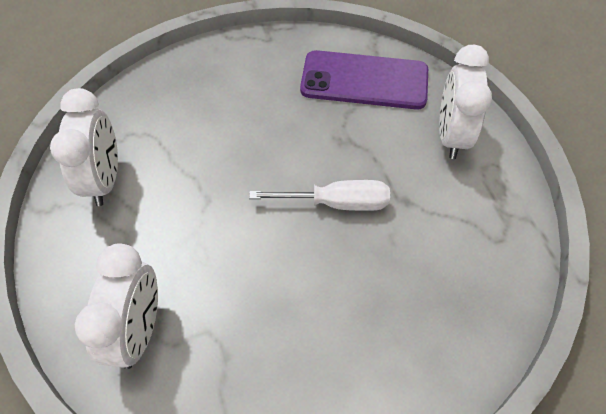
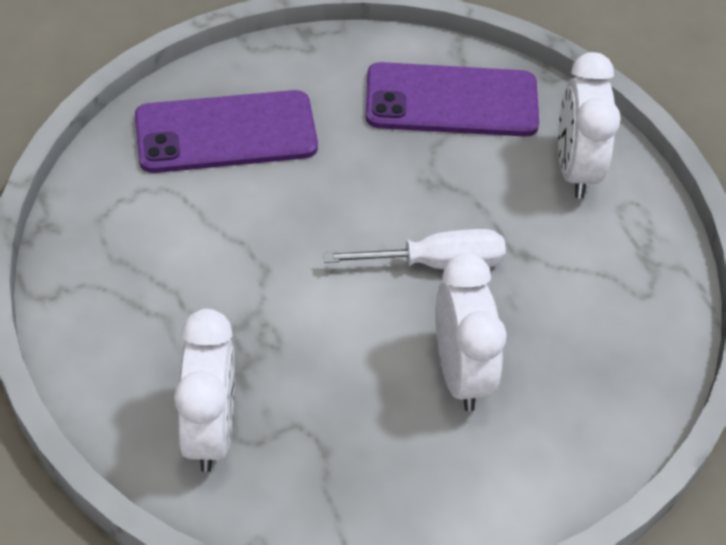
camera: 10 degrees left, 5 degrees down
(104, 180) = (121, 252): white clock -> white clock (460, 373)
(198, 95) = (226, 132): none -> purple phone

